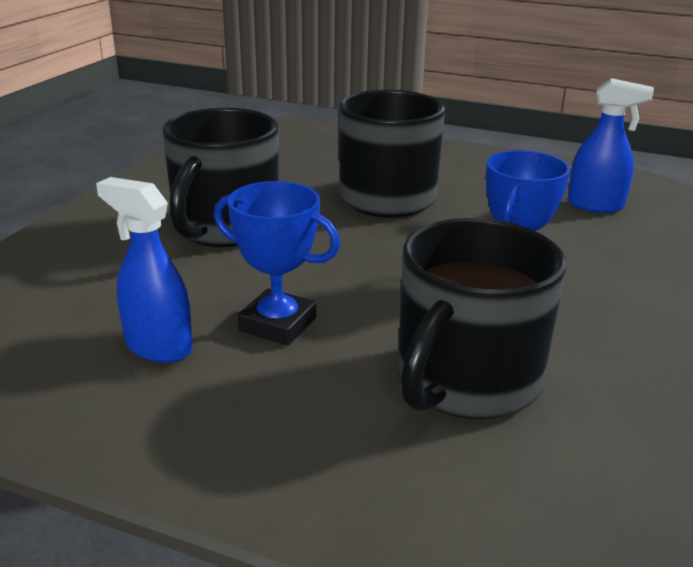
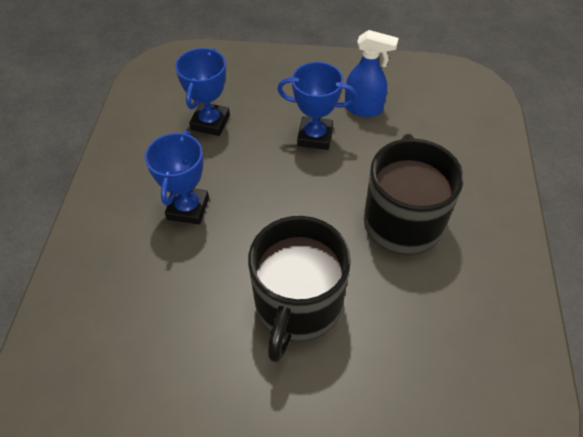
camera: 165 degrees right, 25 degrees up
(466, 381) = (210, 122): black mug -> blue trophy
(596, 206) = (108, 345): blue spray bottle -> none

